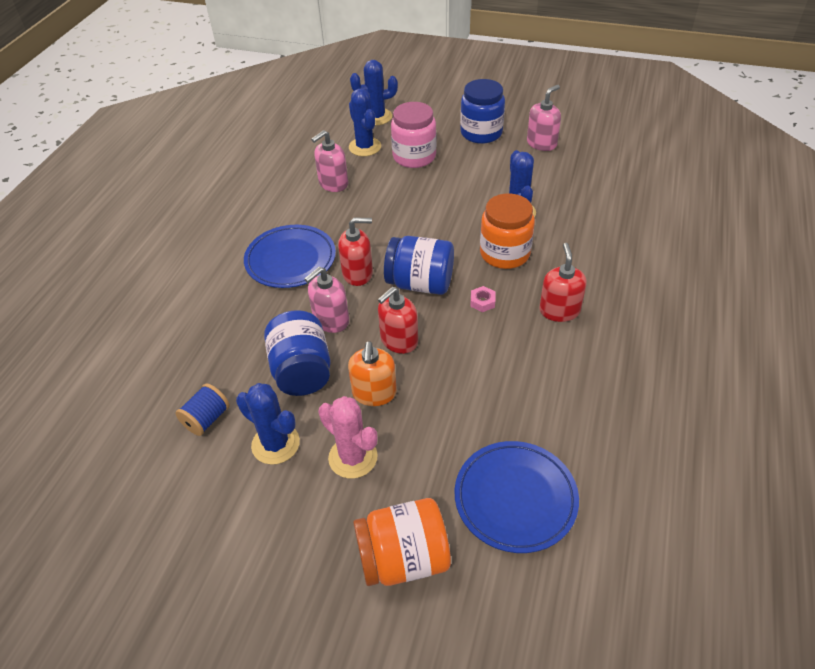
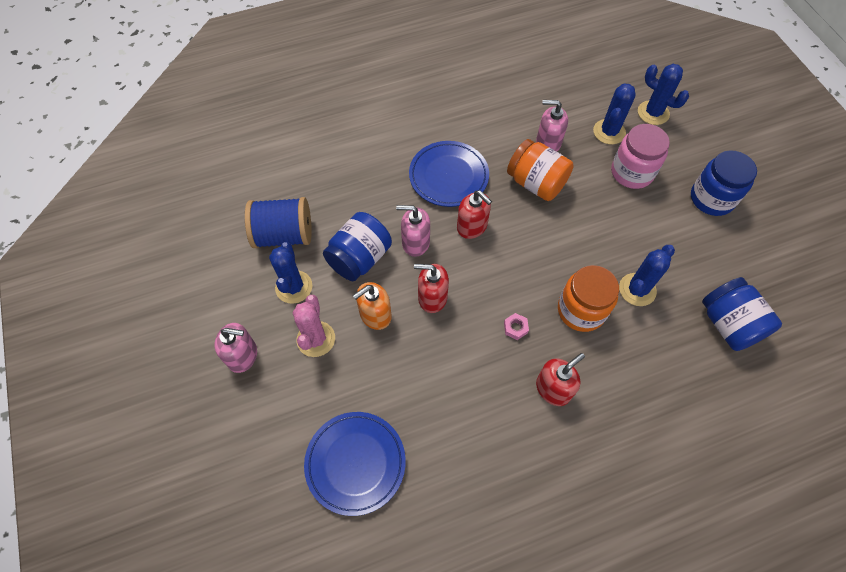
camera: 50 degrees right, 15 degrees up
(206, 419) = (284, 235): blue spool -> blue spool, size x1.80
(403, 558) = (265, 421): orange jar -> orange jar (536, 183)
(420, 283) = (497, 273): blue jar -> blue jar (728, 324)
(541, 143) = (746, 253): pink soap dispenser -> pink soap dispenser (242, 355)

